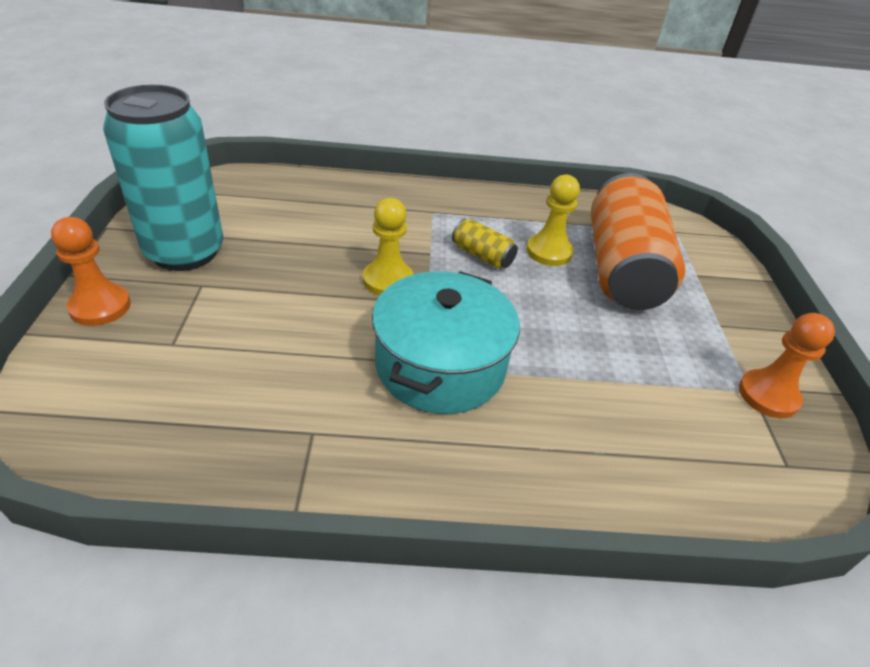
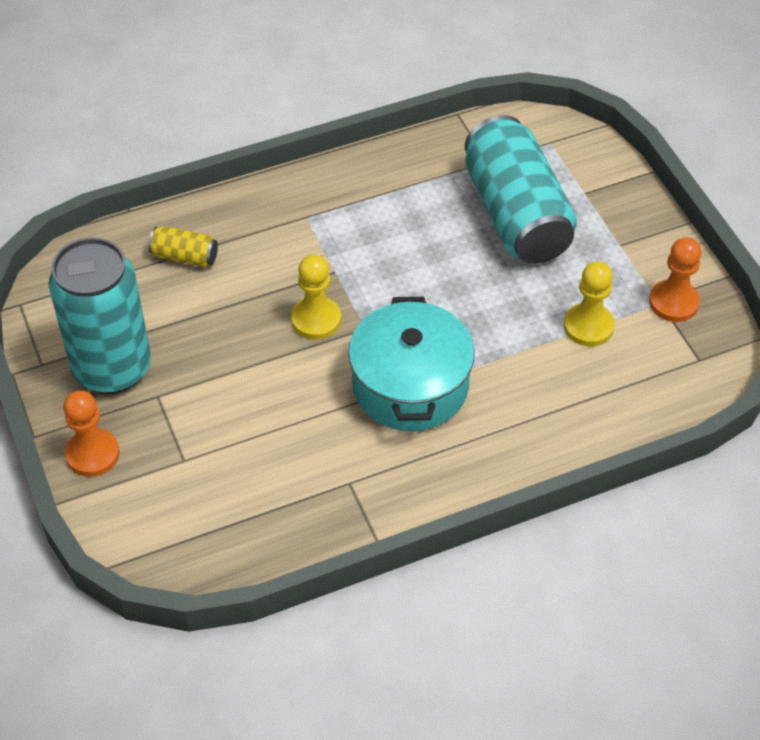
camera: 20 degrees left, 10 degrees up
(482, 256) = (383, 254): yellow can -> yellow can (185, 256)
(549, 252) = (441, 222): yellow pawn -> yellow pawn (588, 326)
(622, 268) = (516, 214): orange can -> turquoise can

